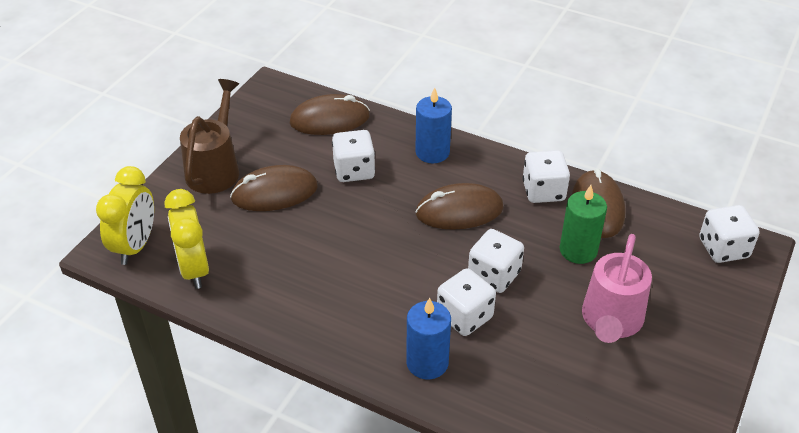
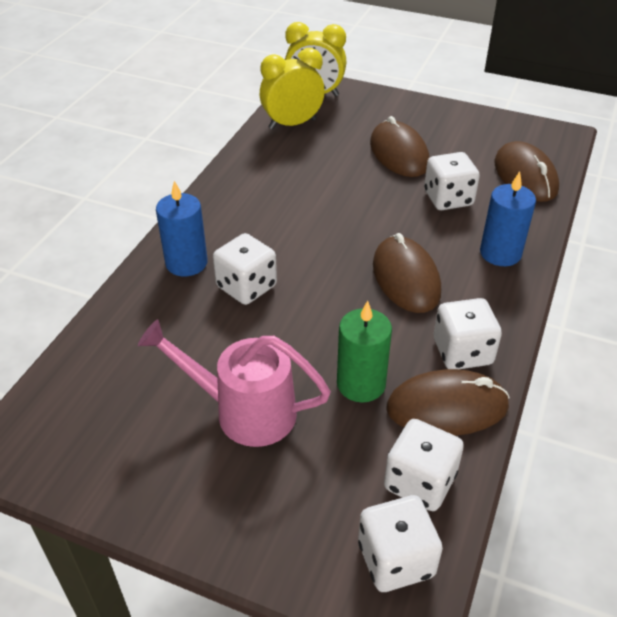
camera: 85 degrees right, 0 degrees up
(215, 168) = (422, 118): brown watering can -> none
(494, 275) = (308, 308): white dice -> white dice (419, 481)

